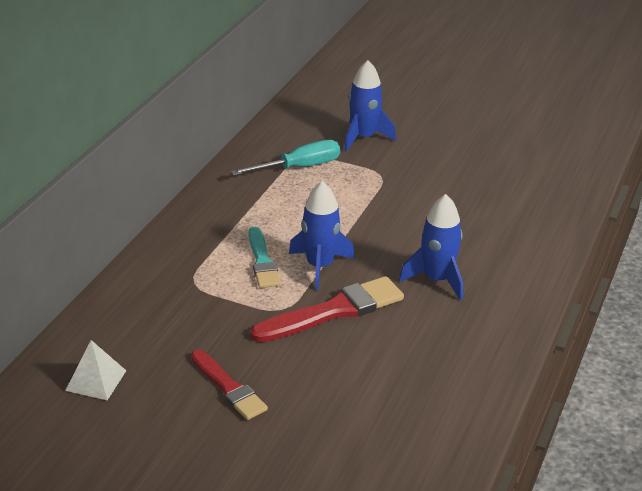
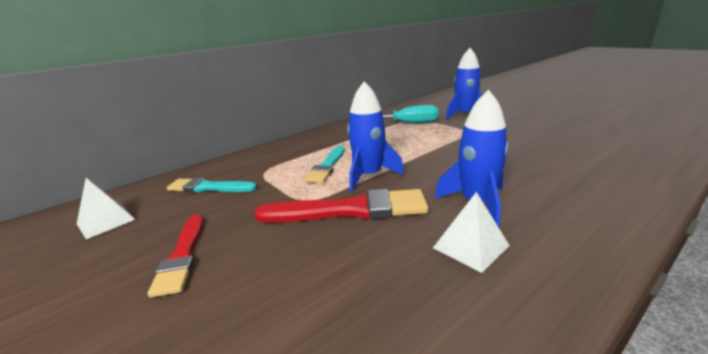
camera: 30 degrees right, 10 degrees down
(154, 317) = (208, 187): none -> turquoise brush
(449, 322) = (470, 246): none -> white pyramid

